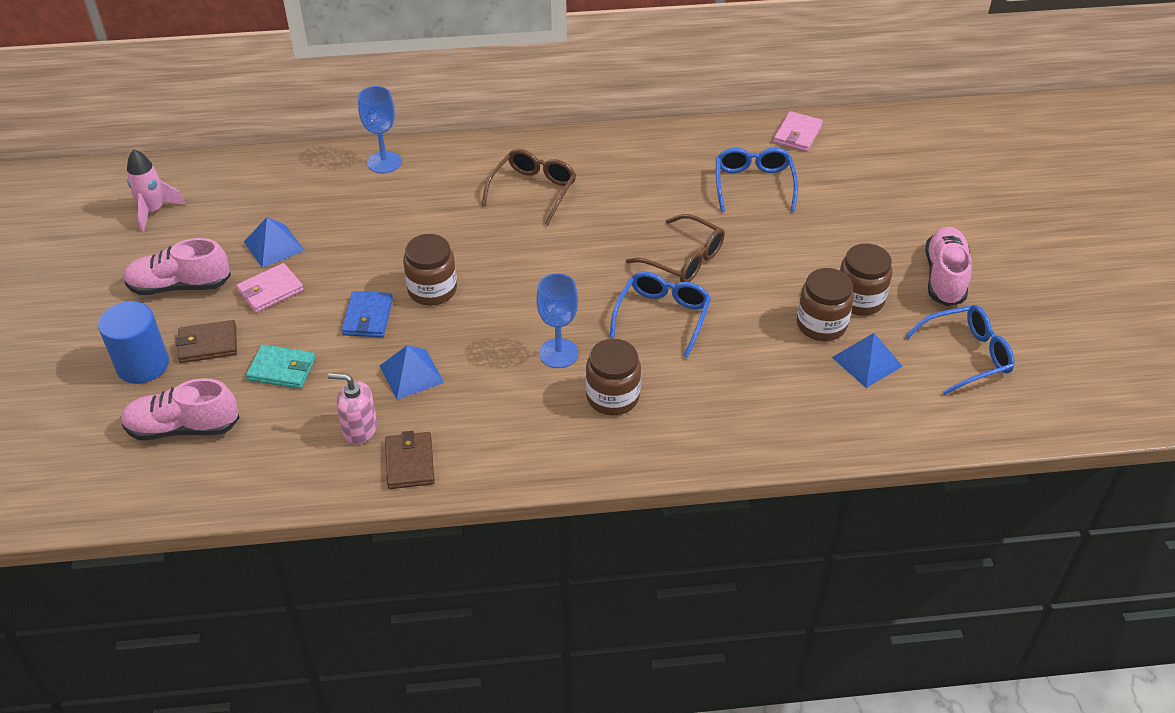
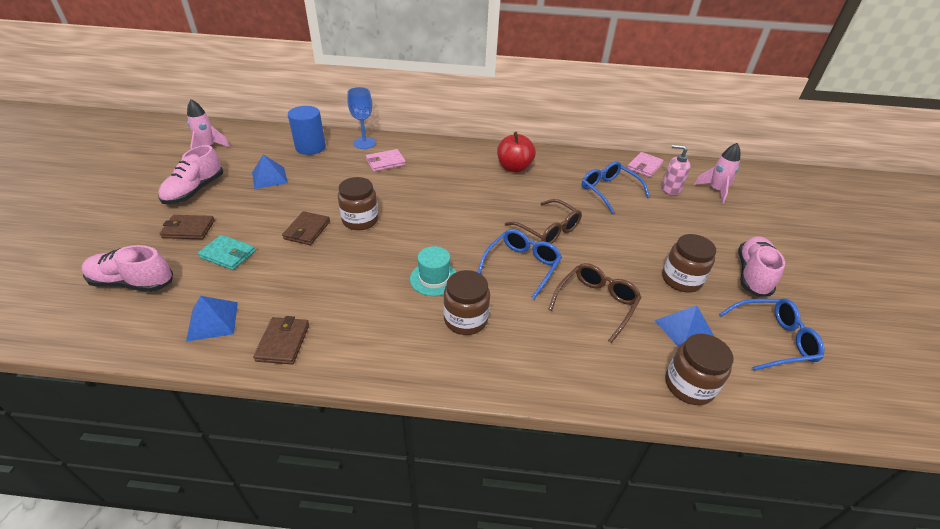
camera: 10 degrees right, 5 degrees down
(143, 365) = (136, 235): blue cylinder -> blue cylinder (310, 147)
(179, 286) = (195, 191): pink shoe -> pink shoe turned 75 degrees counterclockwise
(270, 290) = (251, 203): pink wallet -> pink wallet (385, 162)
(360, 429) = (258, 308): pink soap dispenser -> pink soap dispenser (670, 189)
(368, 317) = (307, 230): blue wallet -> brown wallet
(411, 374) = (318, 274): blue pyramid -> blue pyramid (212, 321)
(533, 190) = (454, 172): brown glasses -> brown glasses (596, 303)
(558, 353) = (434, 278): blue goblet -> turquoise hat
(615, 168) = (514, 168): none -> red apple
(753, 184) = (608, 191): blue glasses -> blue glasses turned 45 degrees counterclockwise
(821, 324) = (648, 293): brown jar -> brown jar (689, 385)
(896, 159) = (715, 191): none -> pink rocket

